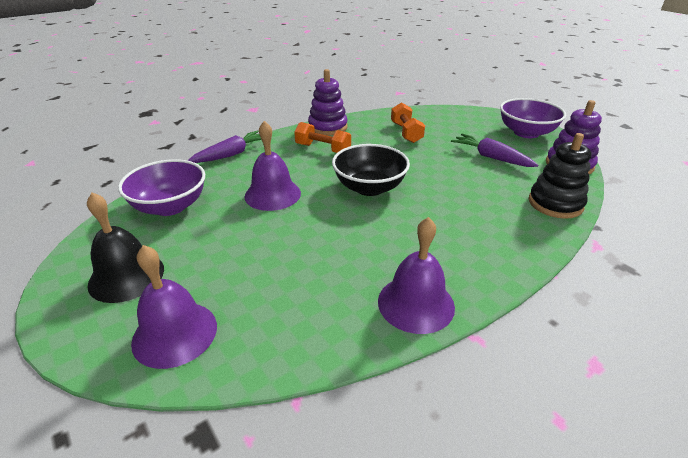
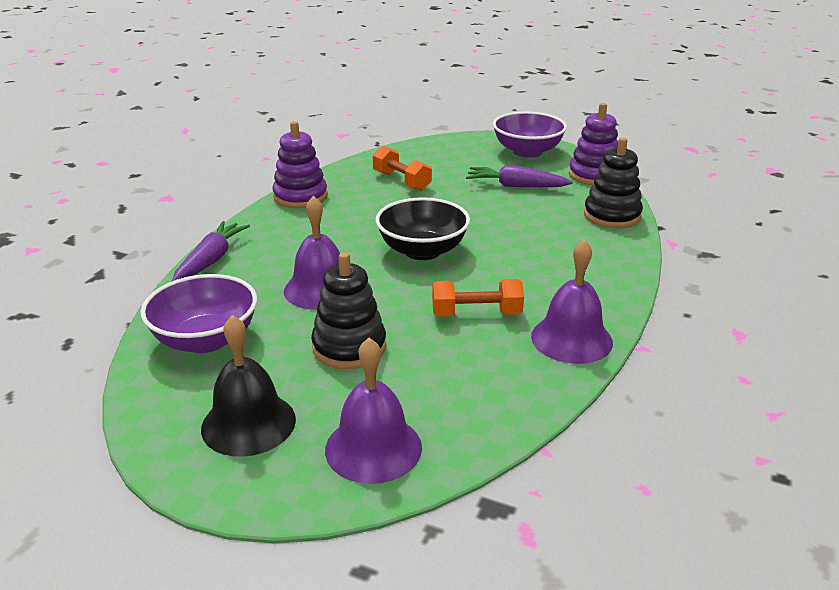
camera: 30 degrees left, 5 degrees down
(245, 244) = (349, 347): none -> black stacking toy
(323, 149) = (323, 224): orange dumbbell -> orange dumbbell (476, 314)

